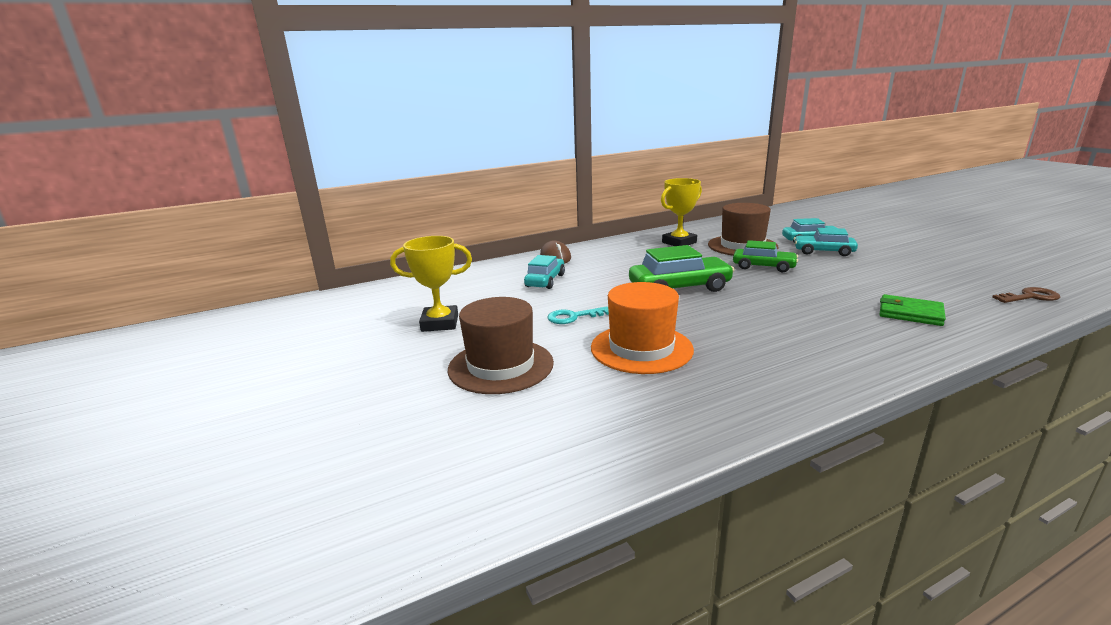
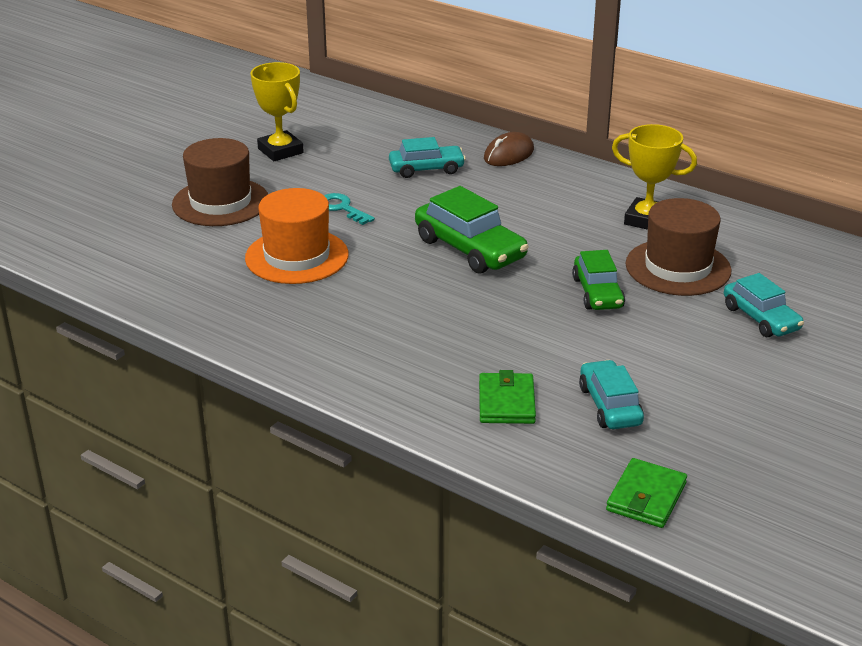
camera: 60 degrees right, 10 degrees up
(823, 252) = (712, 332): turquoise car -> turquoise car (610, 405)
(1030, 297) = (646, 497): brown key -> green wallet

